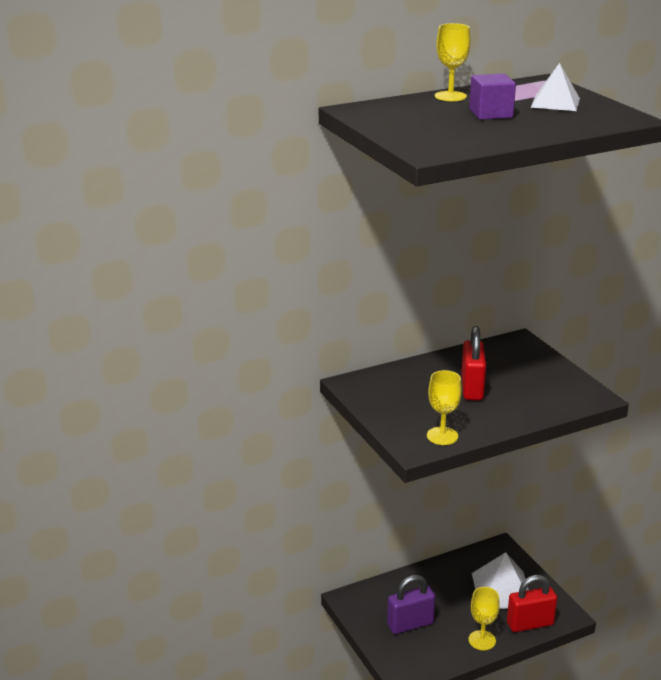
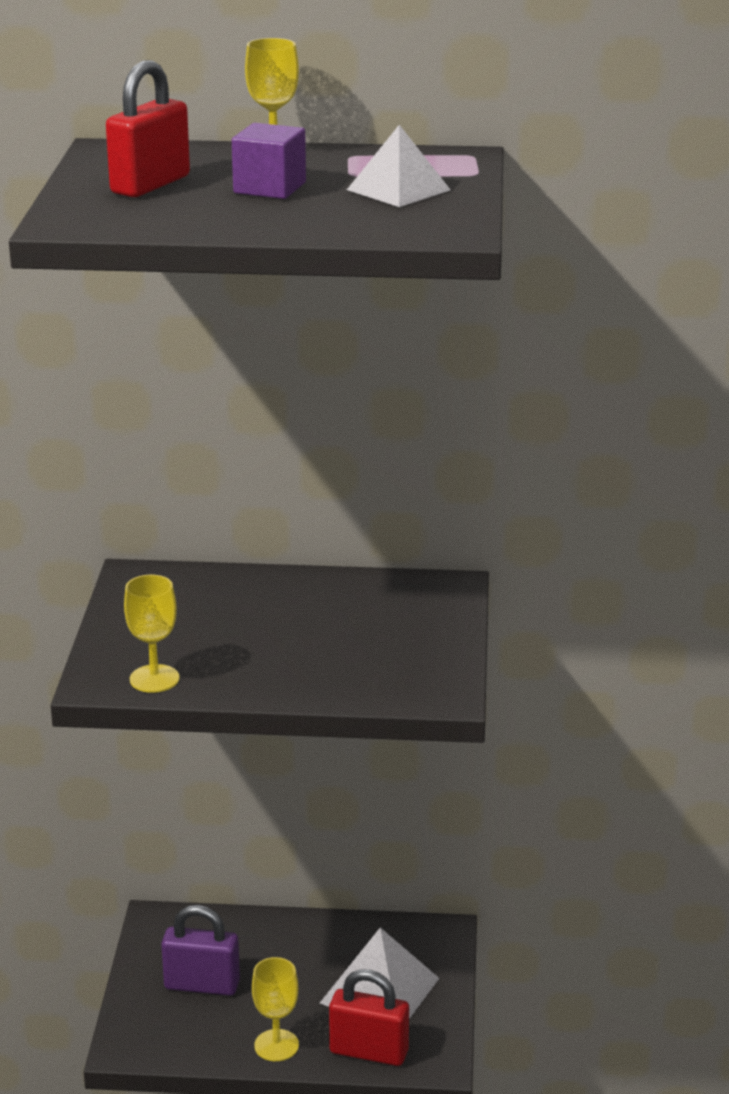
camera: 30 degrees right, 0 degrees up
(472, 388) = (285, 630): red padlock -> red padlock (150, 185)

